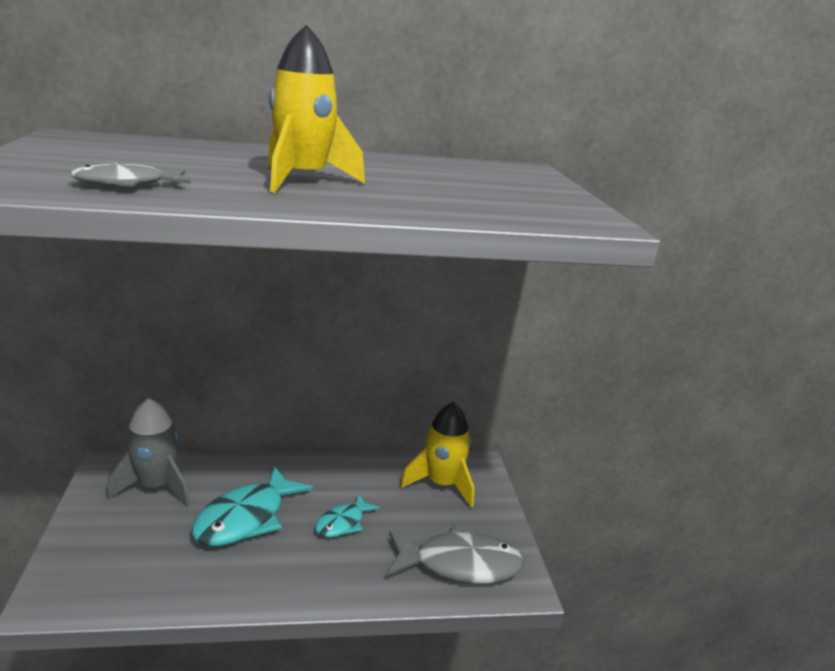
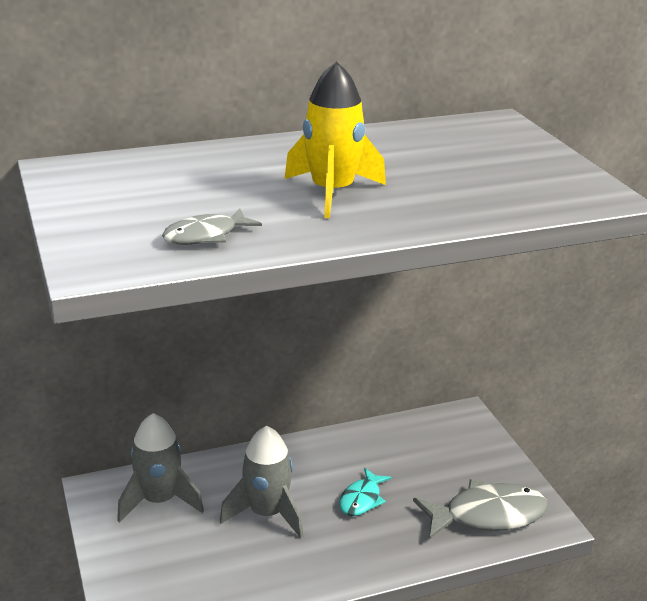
camera: 10 degrees left, 5 degrees up
(246, 518) = (267, 513): turquoise fish -> grey rocket
(442, 484) = (438, 442): yellow rocket -> none

